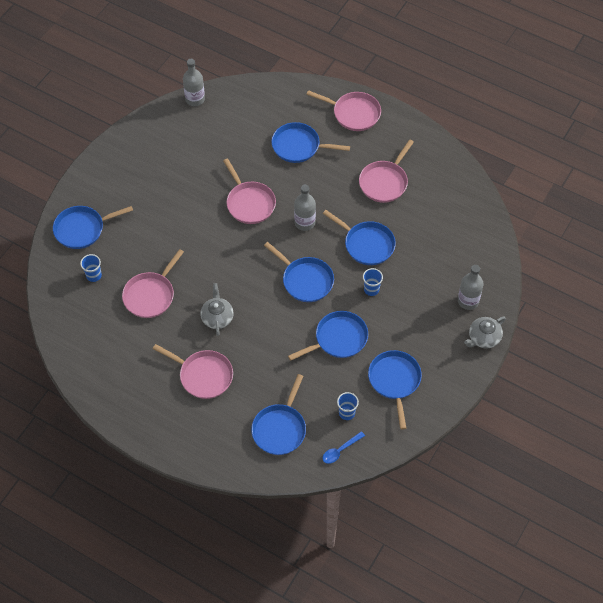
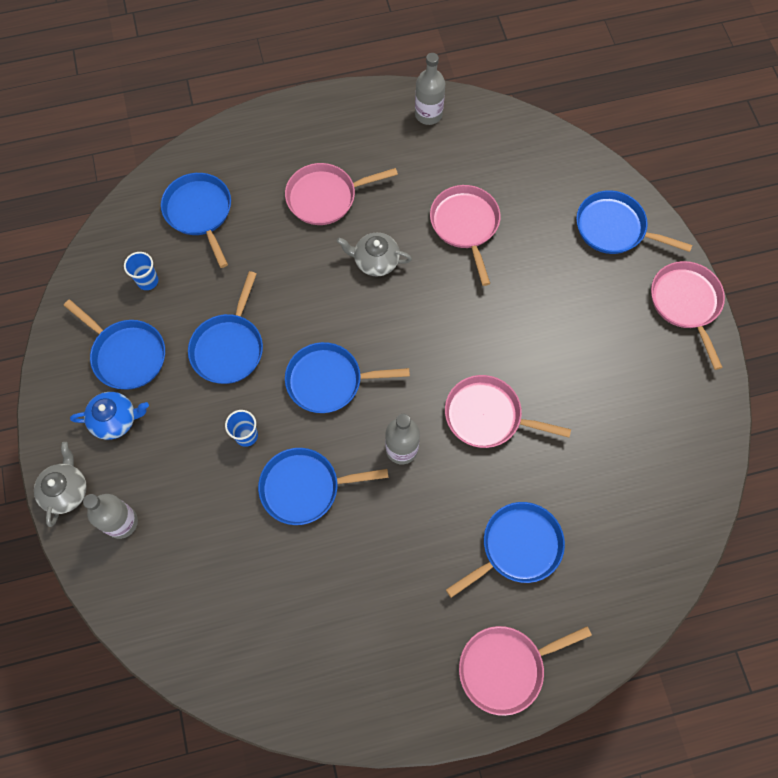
camera: 135 degrees right, 10 degrees up
(82, 229) = (614, 228): blue pan -> blue pan turned 90 degrees counterclockwise
(94, 275) = (542, 195): blue cup -> none
(195, 99) = (707, 493): grey bottle -> grey bottle (428, 114)
(217, 317) = (375, 261): grey teapot -> grey teapot turned 150 degrees clockwise
(340, 450) = (121, 241): blue spoon -> none
(384, 182) = (365, 596): pink pan -> pink pan (686, 303)
(430, 352) = (115, 420): none -> blue teapot

